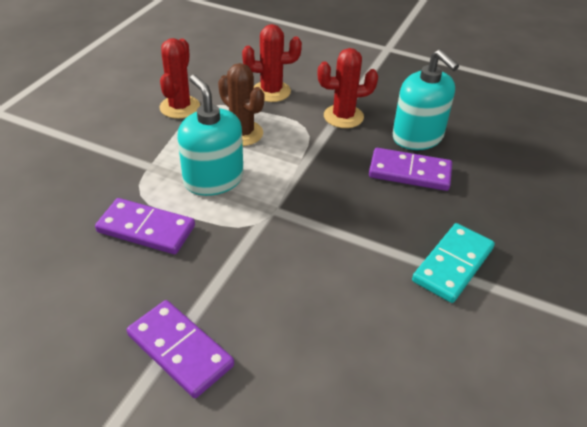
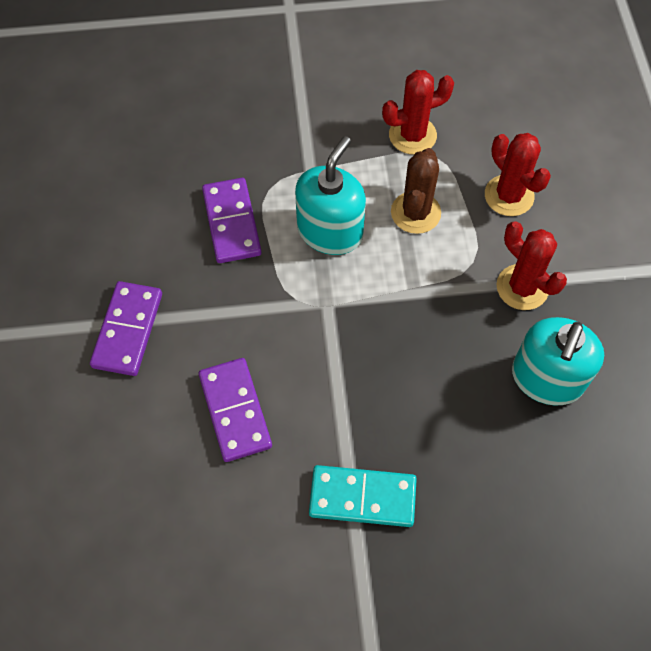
camera: 60 degrees right, 20 degrees up
(409, 172) = (476, 398): purple domino -> purple domino (235, 411)

